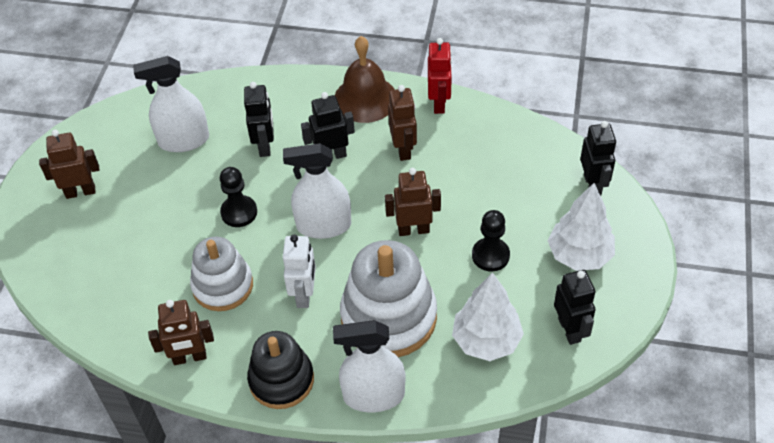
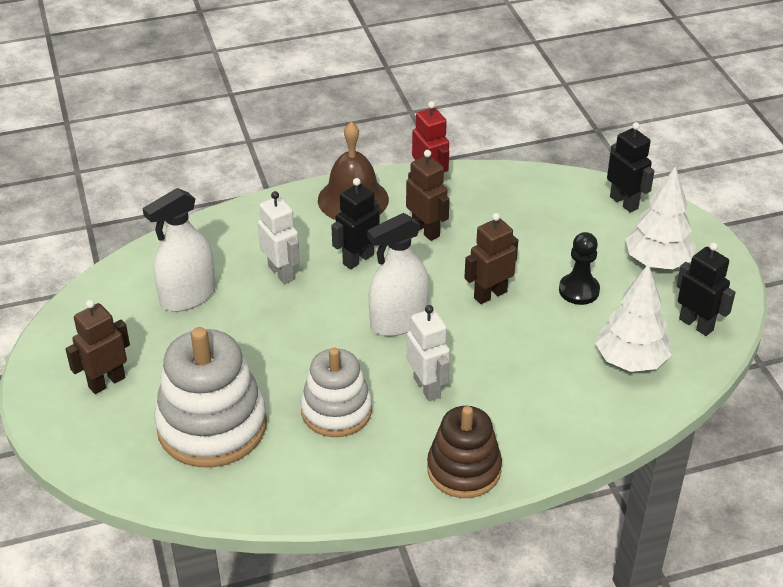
camera: 30 degrees left, 10 degrees down
(189, 357) = (353, 487): brown robot -> none
(239, 212) = (301, 340): black pawn -> none
(265, 146) = (281, 272): black robot -> white robot
(281, 380) = (464, 469): black stacking toy -> brown stacking toy
(373, 395) = (564, 446): white spray bottle -> none
(389, 317) = (525, 376): white stacking toy -> white stacking toy (212, 426)

